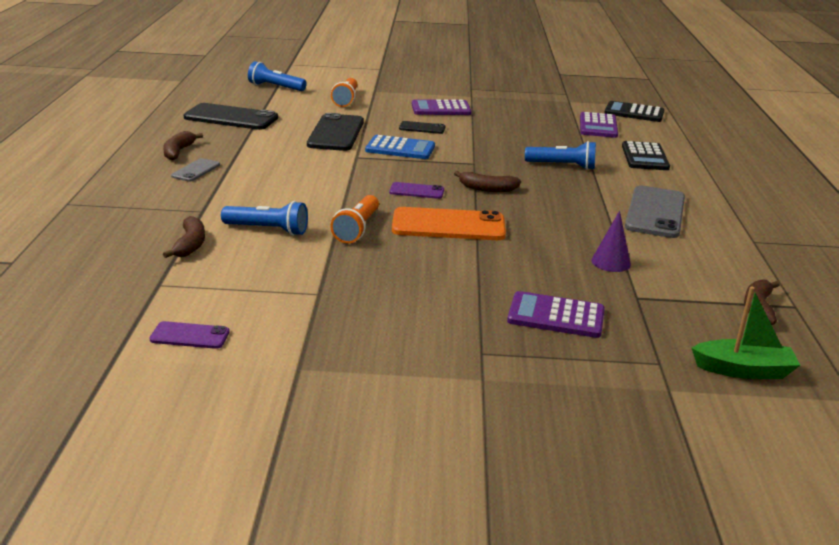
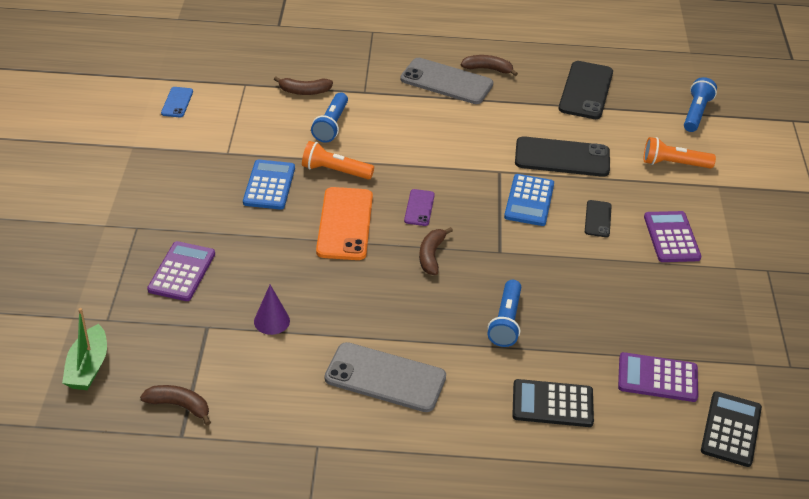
camera: 90 degrees right, 15 degrees up
(190, 336) = (177, 102): purple phone -> blue phone
(196, 170) = (446, 82): grey phone -> grey phone, size x1.96
(385, 266) = (269, 185): none -> blue calculator

